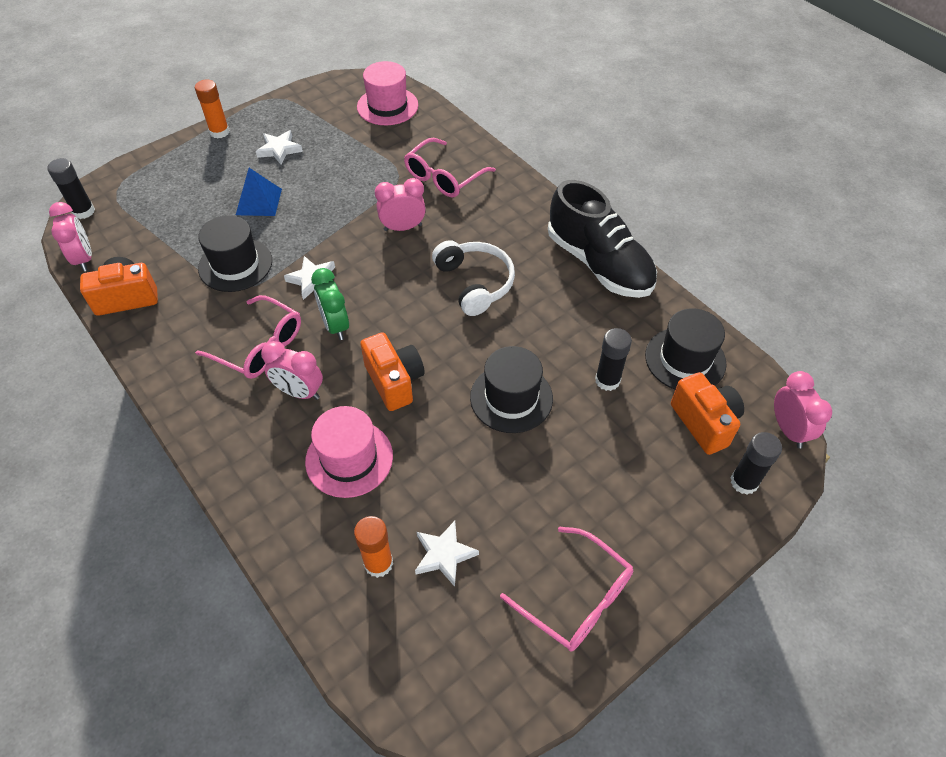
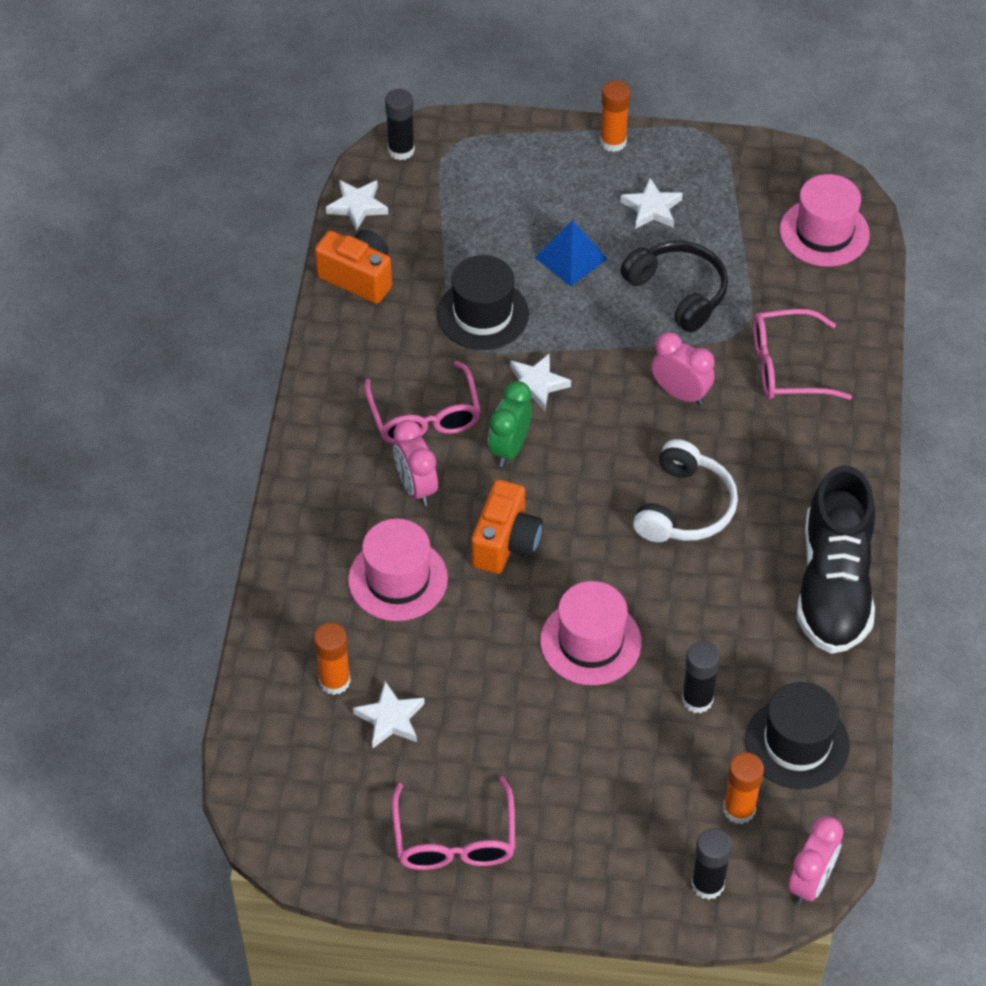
camera: 45 degrees right, 0 degrees up
(84, 259) = (357, 206): pink clock -> white star
(342, 180) = (678, 292): none -> black headphones
(511, 398) = (590, 642): black hat -> pink hat
(704, 422) = (739, 809): orange camera -> orange glue stick

